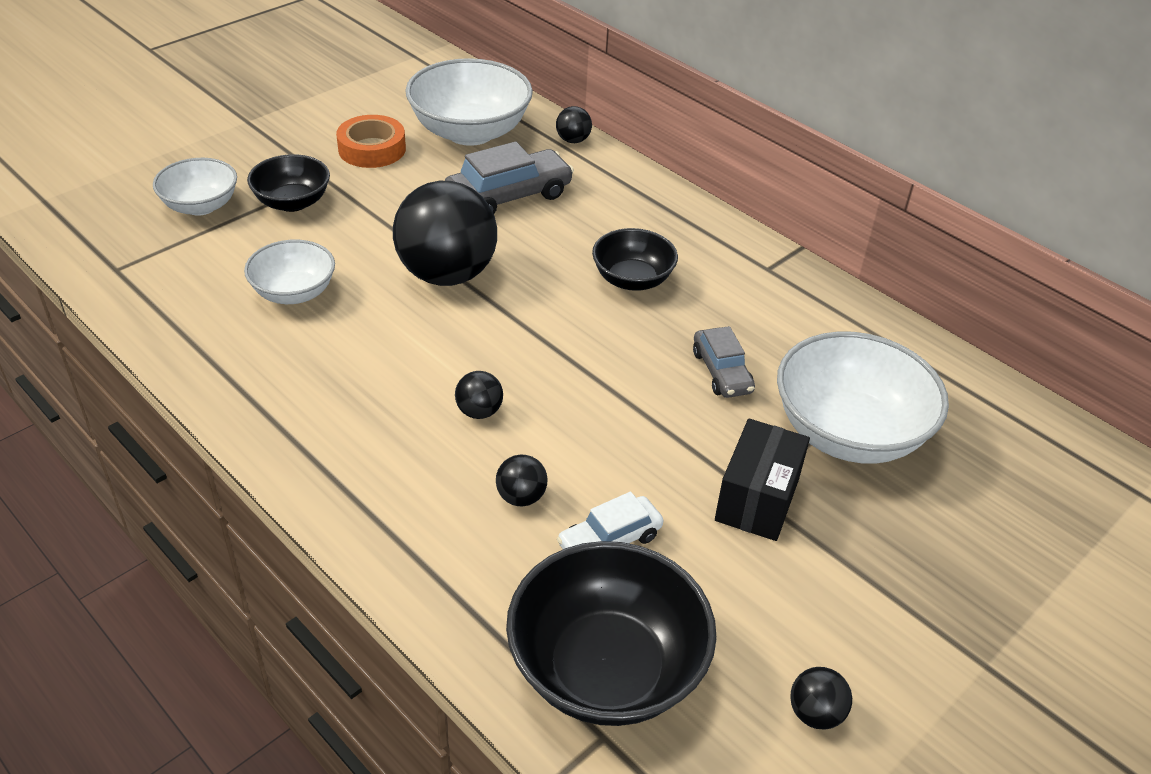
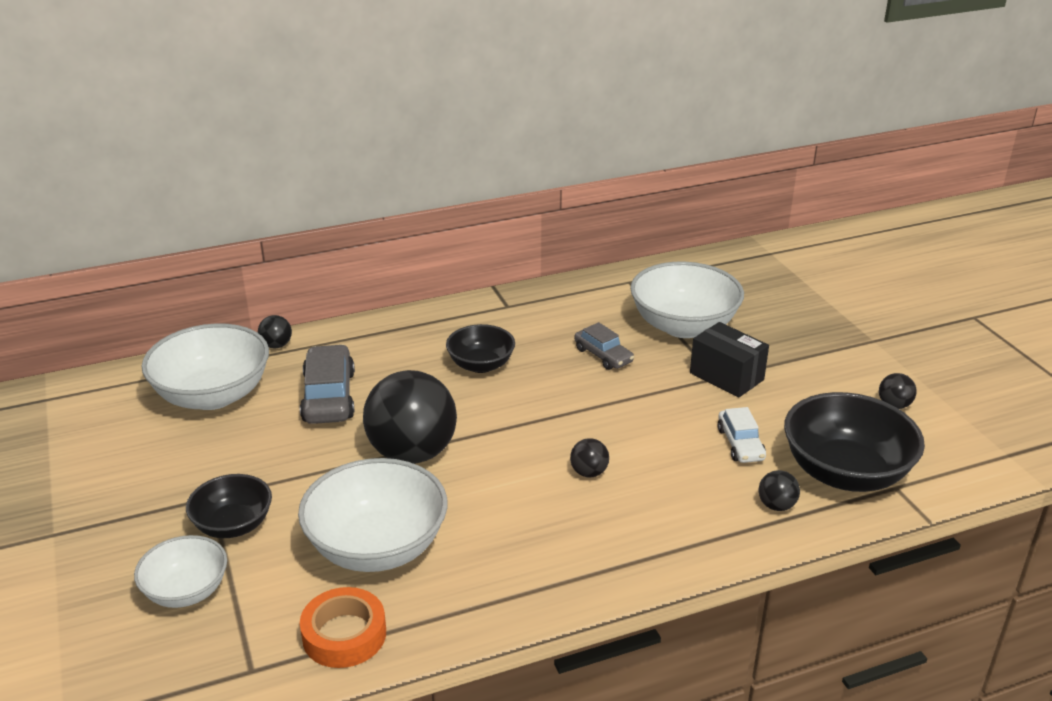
camera: 65 degrees left, 10 degrees down
(294, 292) = (377, 547): white bowl -> white bowl, size x1.70
(372, 149) = (187, 458): orange tape -> orange tape (344, 635)
(521, 497) = (686, 473): black ball -> black ball (776, 505)
(721, 372) = (603, 355): grey car -> grey car turned 45 degrees clockwise

